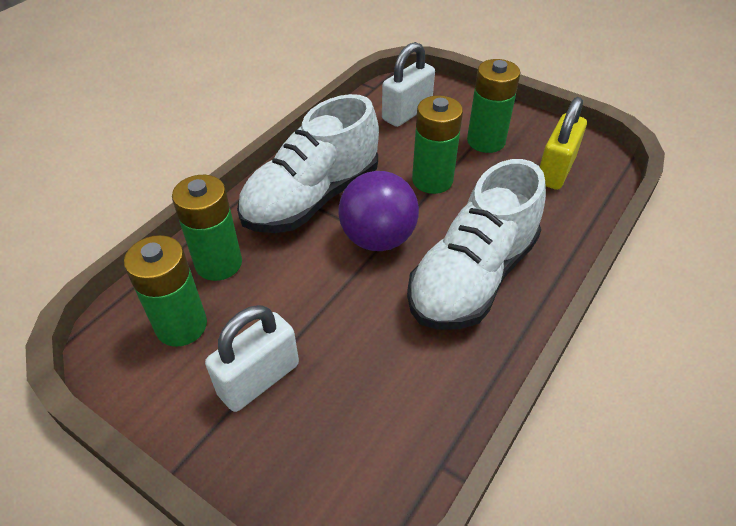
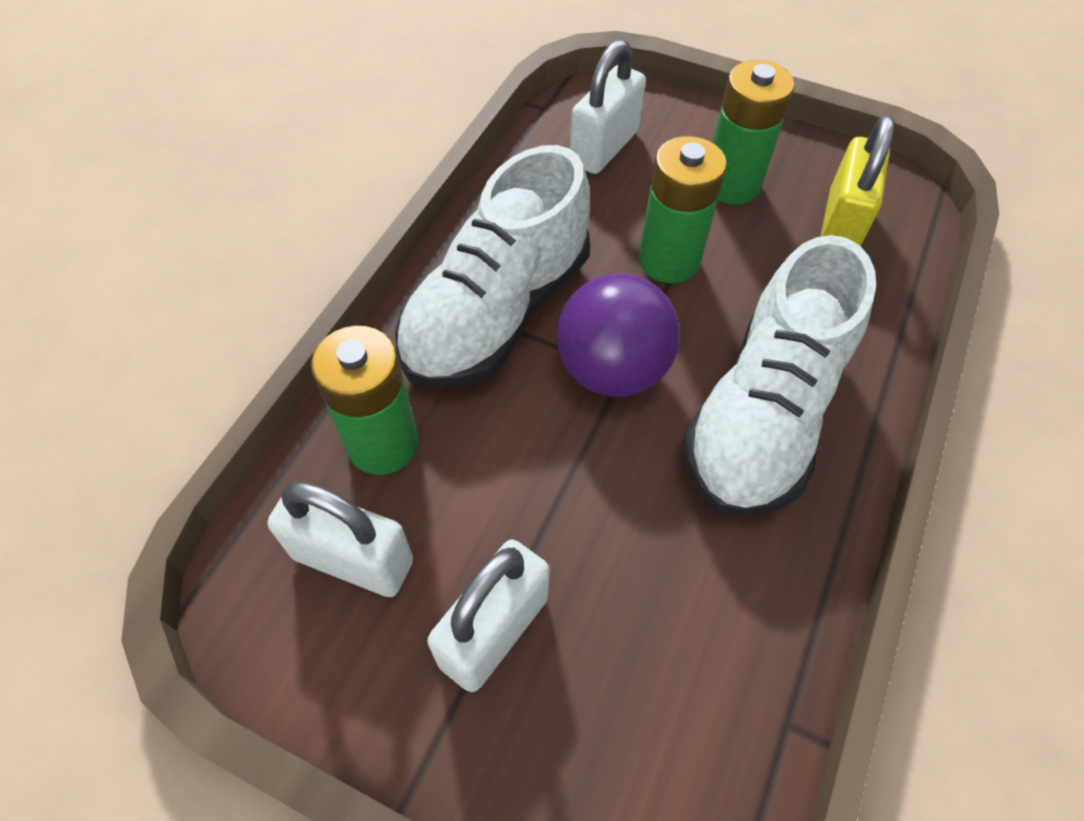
camera: 10 degrees left, 10 degrees up
(181, 326) = (353, 559): green battery -> white padlock

